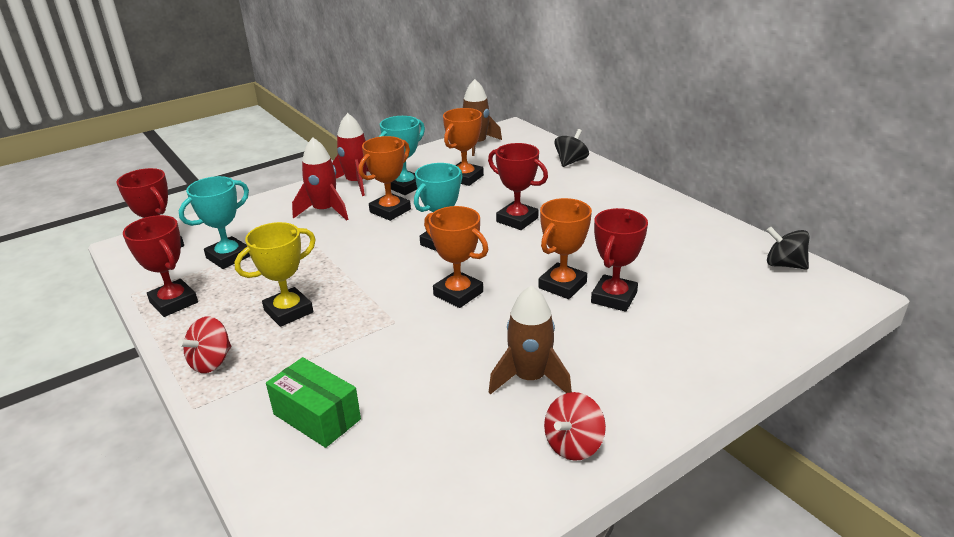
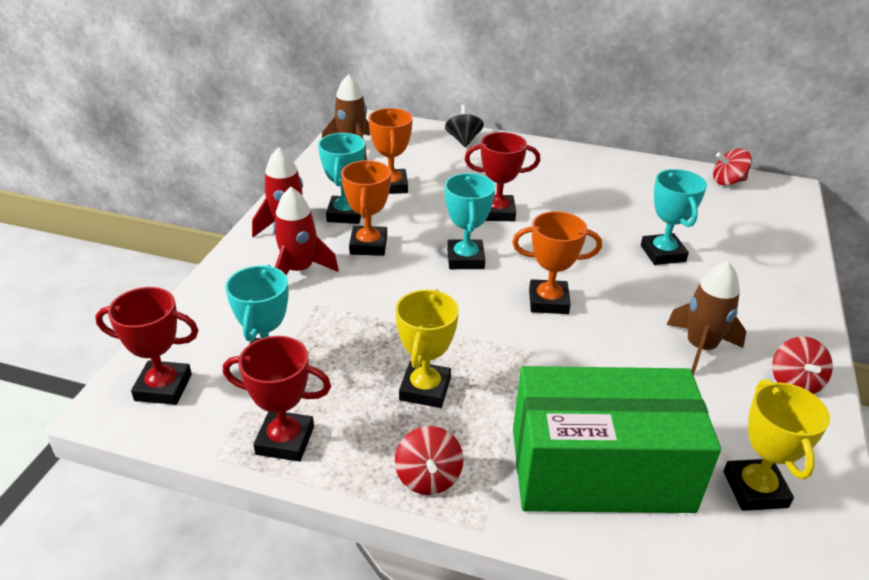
camera: 40 degrees left, 5 degrees up
(317, 416) = (600, 469): green box -> green box, size x2.01
(405, 496) = (755, 489): none -> yellow trophy
(562, 285) = (614, 259): orange trophy -> none
(614, 297) = (663, 253): red trophy -> turquoise trophy
(784, 265) = (728, 181): black spinning top -> red spinning top

